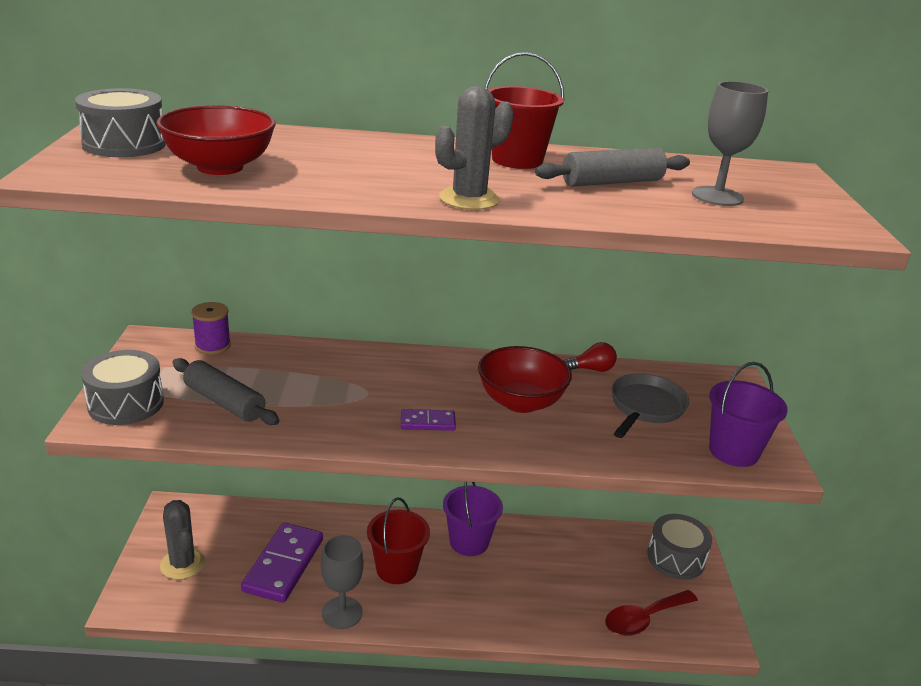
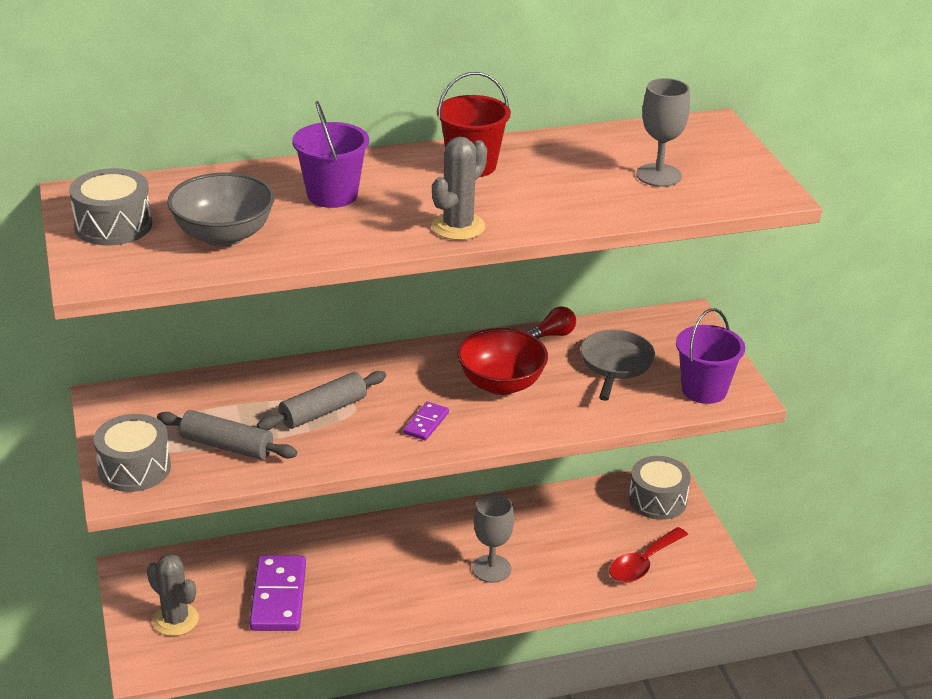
camera: 15 degrees left, 5 degrees up
(213, 346) = (174, 390): purple spool -> none
(220, 167) = (223, 236): red bowl -> grey bowl
(342, 613) = (358, 626): grey goblet -> grey goblet (491, 569)
(396, 569) = (392, 573): red bucket -> none
(427, 422) = (426, 423): purple domino -> purple domino turned 45 degrees counterclockwise
(469, 542) = (452, 531): purple bucket -> purple bucket (332, 195)
(612, 182) = (565, 177): grey rolling pin -> grey rolling pin (323, 411)

